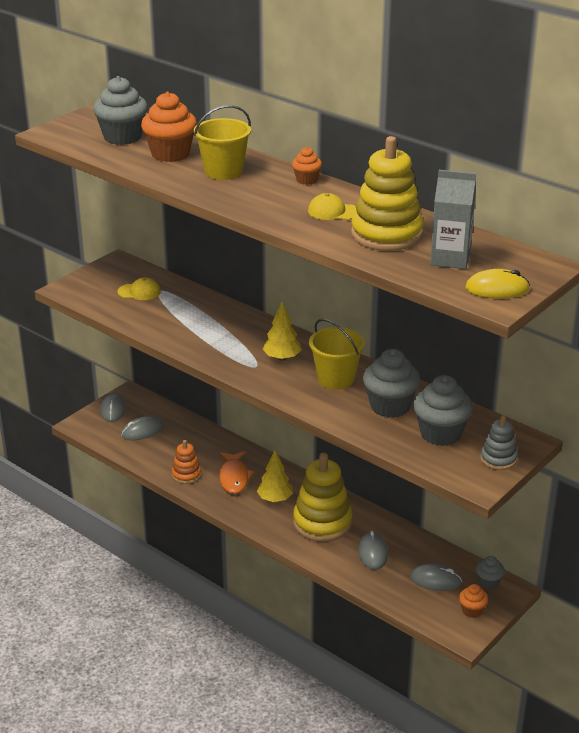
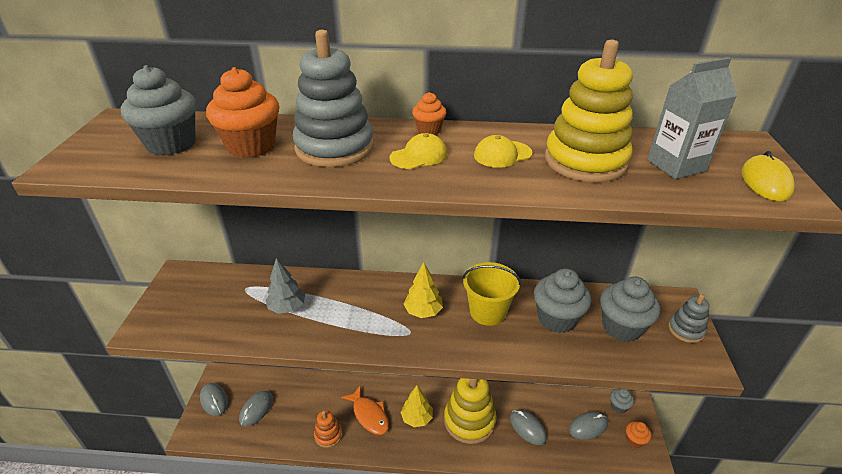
camera: 35 degrees left, 5 degrees up
(139, 292) = (227, 298): yellow cap -> yellow cap (419, 156)
(178, 314) = (287, 307): none -> grey tree
(223, 171) = (334, 147): yellow bucket -> grey stacking toy
(497, 289) = (765, 182): yellow mouse -> yellow mouse turned 45 degrees counterclockwise

